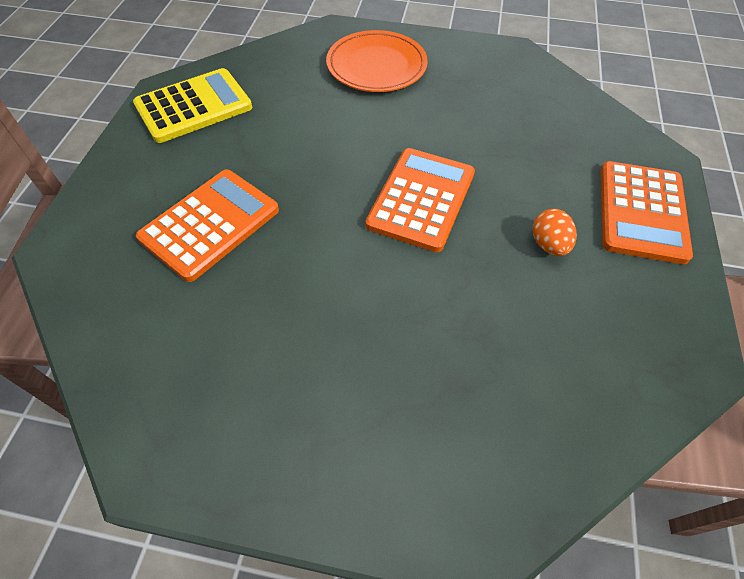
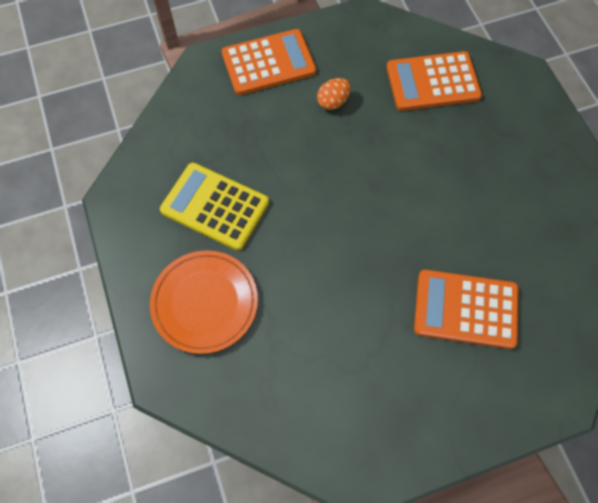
camera: 120 degrees left, 10 degrees up
(194, 106) = (362, 427): yellow calculator -> yellow calculator (215, 206)
(421, 199) = (345, 187): orange calculator -> orange calculator (432, 82)

